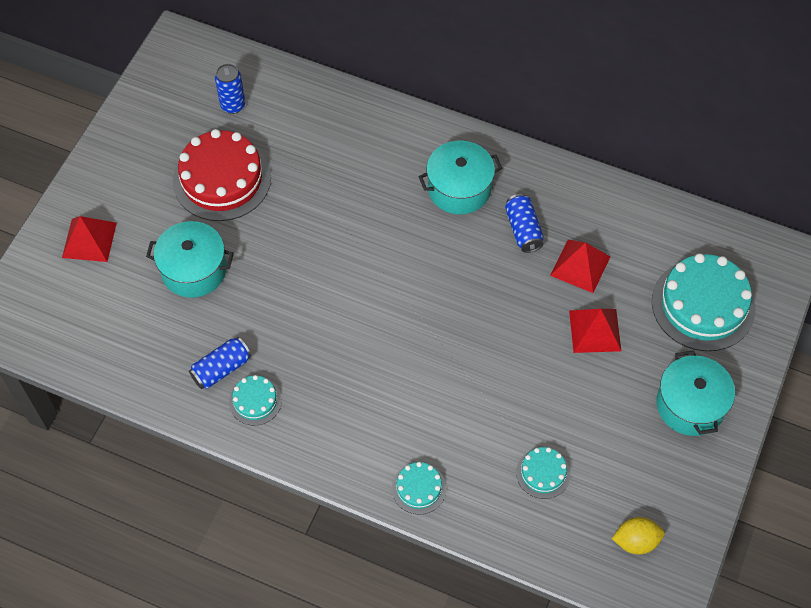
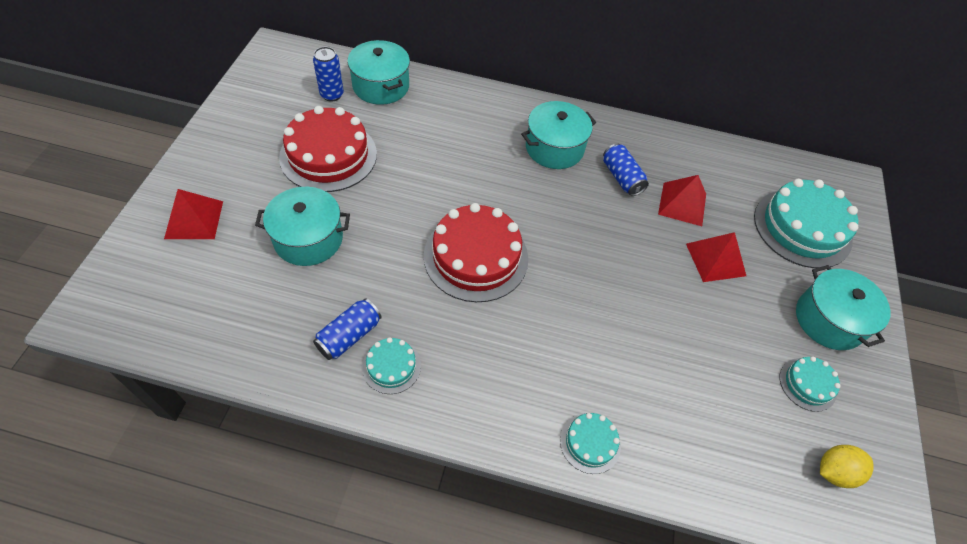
camera: 15 degrees left, 5 degrees down
(286, 97) = (381, 86): none -> turquoise pot
(351, 304) = (476, 257): none -> red cake
(543, 473) = (714, 408): turquoise cake -> turquoise cake (807, 384)

